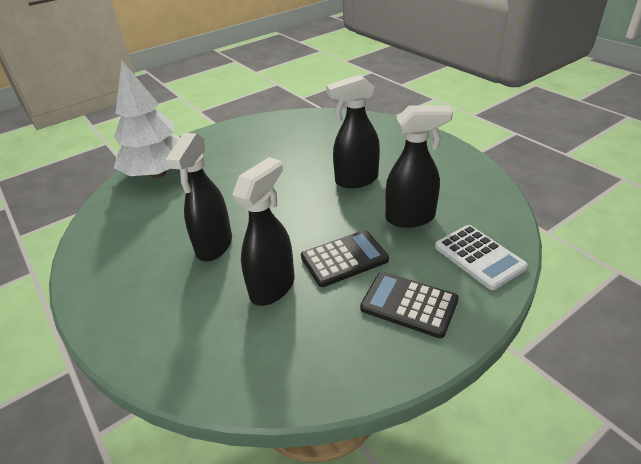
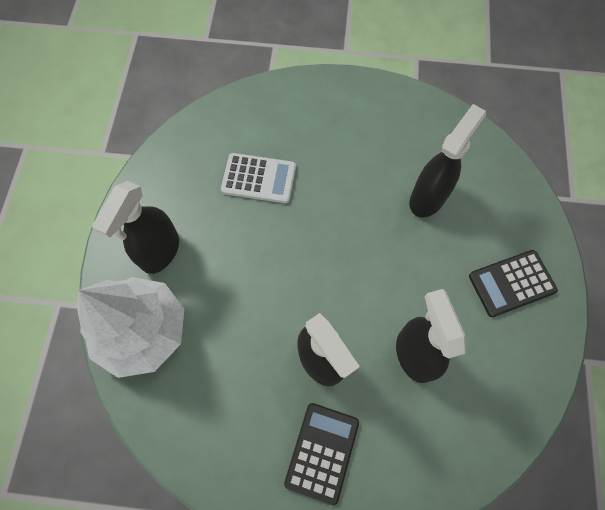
camera: 50 degrees left, 30 degrees up
(344, 259) = (429, 281): black calculator -> black calculator (322, 452)
(356, 180) = (341, 187): black spray bottle -> black spray bottle (160, 252)
(479, 257) = (508, 200): white calculator -> white calculator (259, 179)

